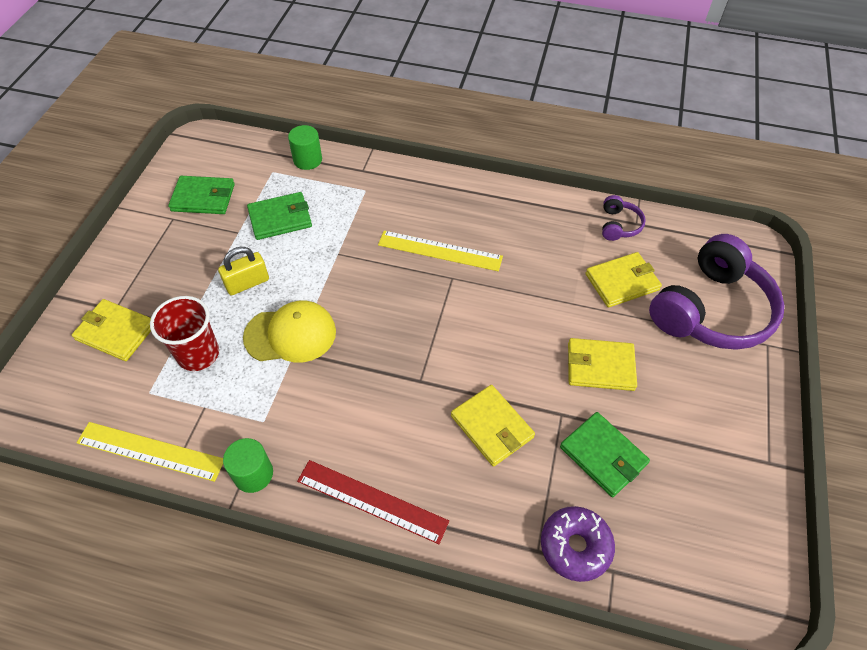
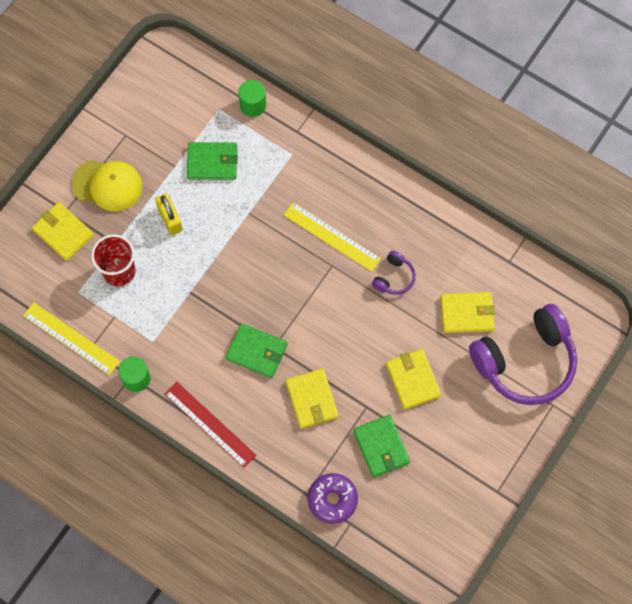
camera: 20 degrees right, 15 degrees up
(203, 197) = (154, 120): green wallet -> green wallet (256, 351)
(247, 283) = (170, 219): yellow padlock -> yellow padlock turned 75 degrees clockwise
(290, 334) = (191, 276): yellow cap -> yellow cap (107, 185)
(600, 366) = (413, 379): yellow wallet -> yellow wallet turned 45 degrees clockwise
(618, 225) = (492, 259): purple headphones -> purple headphones (394, 277)

